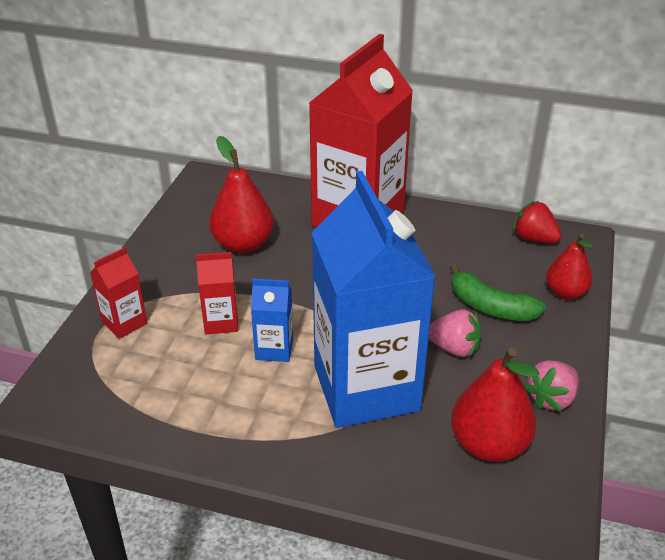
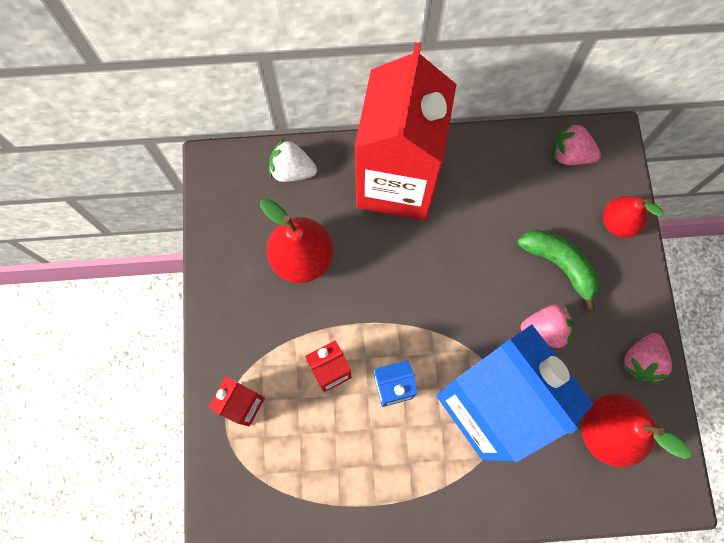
camera: 20 degrees left, 35 degrees up
(268, 193) = (292, 170): none -> white strawberry
(490, 307) = (559, 265): green banana -> green banana turned 150 degrees counterclockwise
(534, 238) = (570, 154): red strawberry -> pink strawberry

